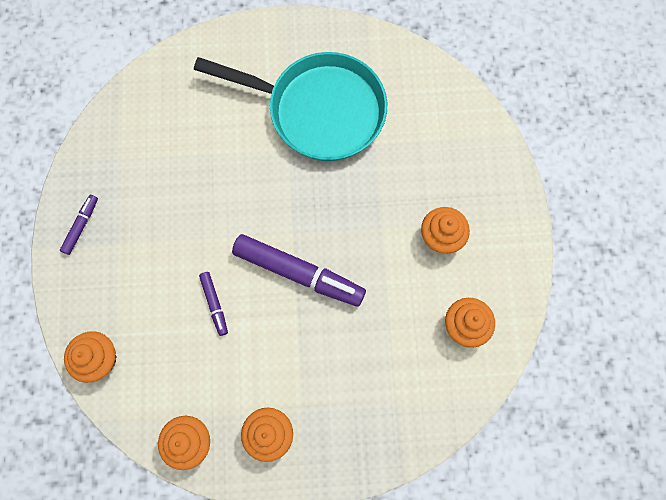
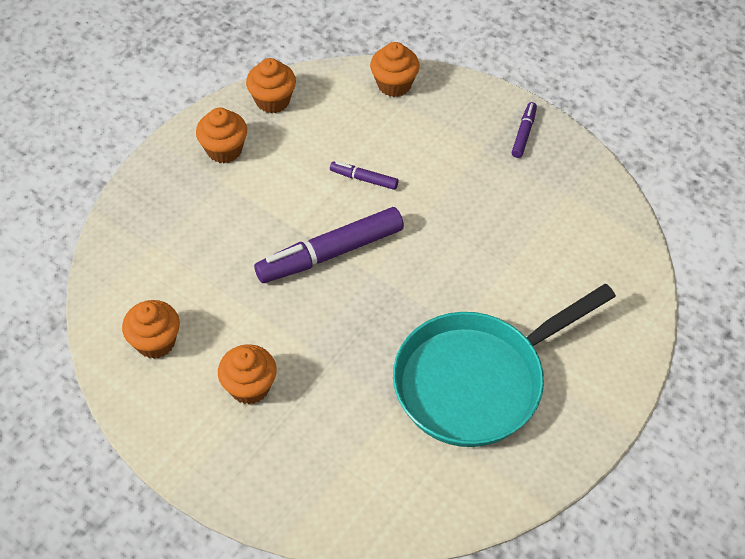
camera: 130 degrees right, 20 degrees down
(81, 226) = (524, 133): purple marker -> purple marker turned 135 degrees counterclockwise

